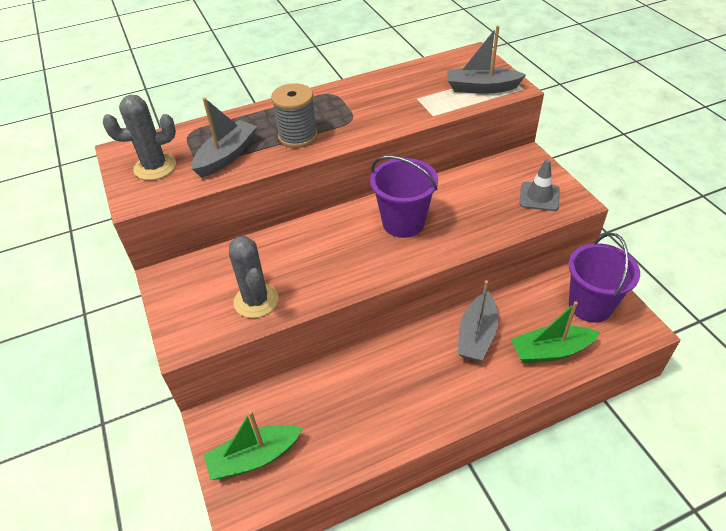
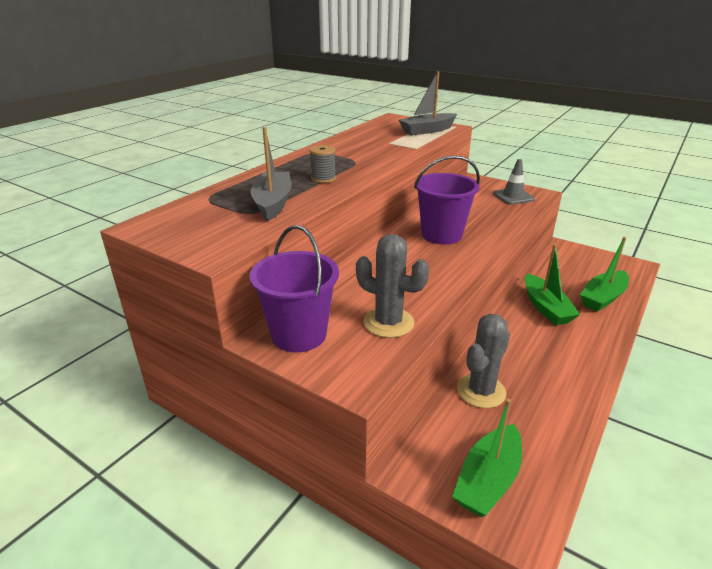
camera: 35 degrees left, 15 degrees down
(155, 167) = (203, 227): grey cactus -> grey cactus (481, 391)
(298, 136) = (323, 178): grey spool -> grey spool, size x0.62
(477, 335) = (545, 307): grey boat -> green boat
(590, 305) = (590, 264): purple bucket -> purple bucket (299, 334)

